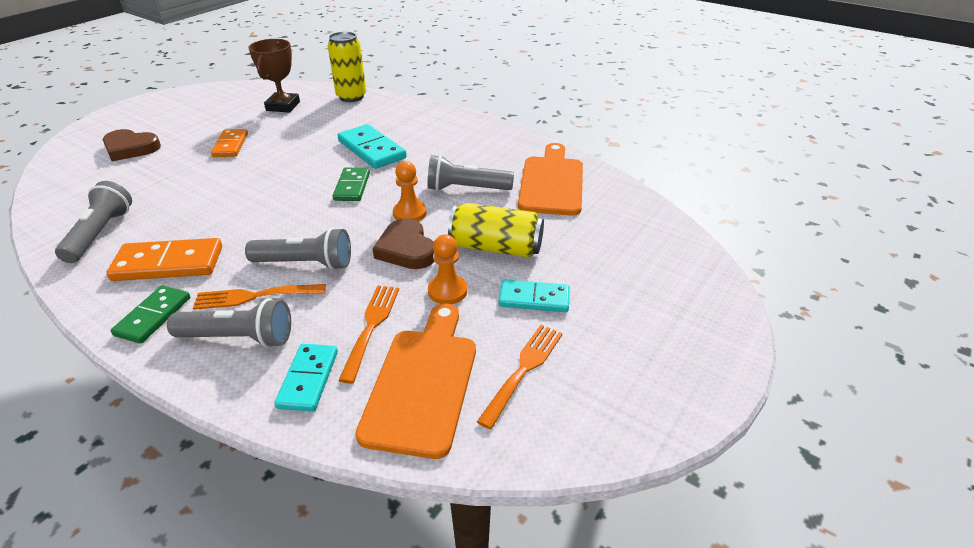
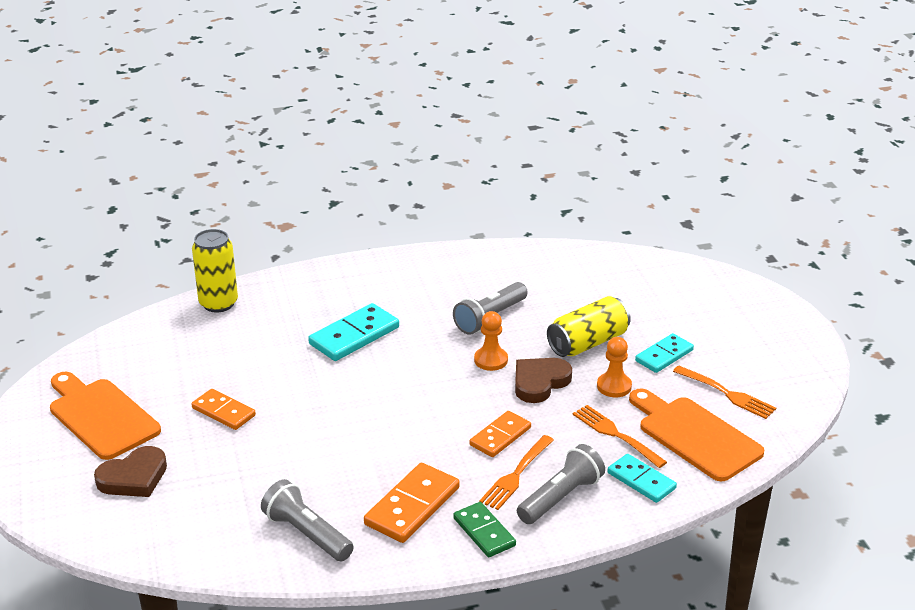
camera: 50 degrees left, 5 degrees down
(283, 106) = (175, 351): brown trophy -> none
(305, 264) = (500, 436): grey flashlight -> orange domino
(352, 186) = (408, 371): green domino -> none
(372, 149) = (354, 336): turquoise domino -> turquoise domino turned 45 degrees counterclockwise
(406, 249) = (539, 382): brown heart -> brown heart turned 120 degrees clockwise
(523, 371) = (726, 393): orange fork -> orange fork turned 150 degrees clockwise
(552, 182) = (534, 276): orange cutting board -> orange cutting board (101, 416)

